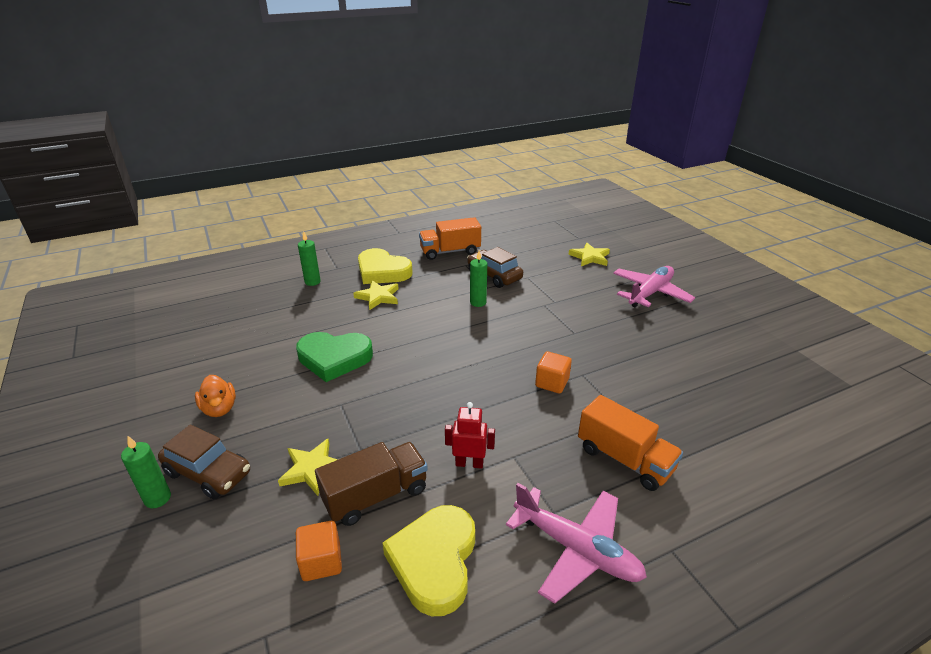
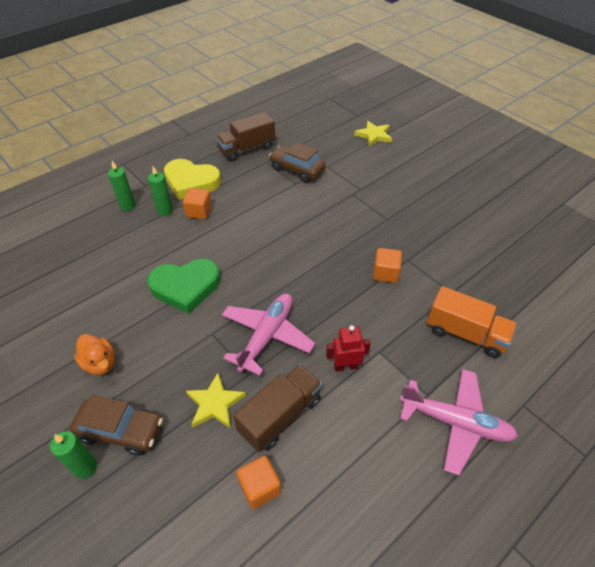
camera: 15 degrees left, 15 degrees up
(378, 297) = (199, 212): yellow star -> orange cube
(434, 561) = (351, 462): yellow heart -> none
(450, 252) = (246, 149): orange truck -> brown truck
(478, 302) = (293, 202): green candle -> green candle (165, 211)
(650, 293) = (436, 166): pink plane -> pink plane (267, 336)

